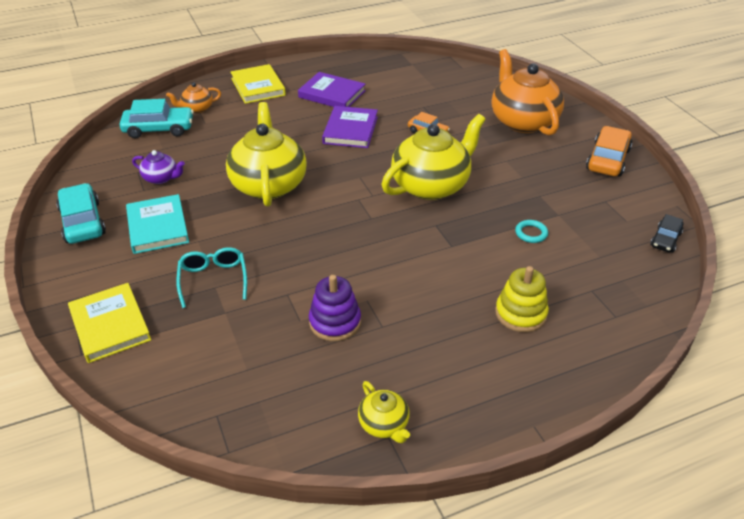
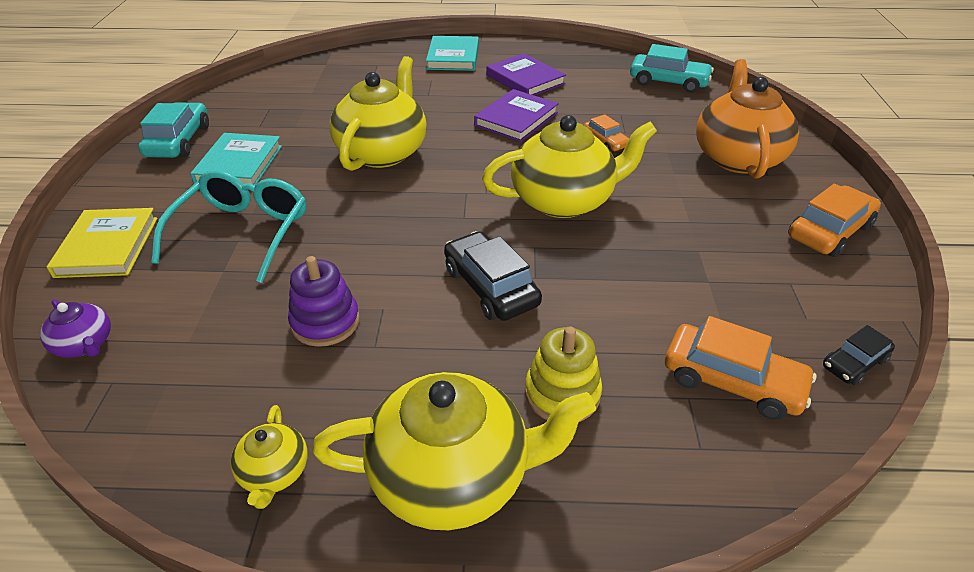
camera: 25 degrees right, 0 degrees up
(159, 129) = (324, 75): turquoise car -> turquoise car (668, 82)
(161, 178) = (285, 119): purple teapot -> purple teapot (85, 344)
(197, 108) = (376, 64): orange teapot -> none
(213, 279) = (243, 232): turquoise glasses -> turquoise glasses, size x1.56
(258, 87) = (453, 57): yellow book -> turquoise book
(427, 262) = (490, 287): none -> black car
(493, 383) = (453, 475): none -> yellow teapot
(531, 233) = (652, 293): turquoise ring -> none
(609, 272) = (732, 381): none -> orange car

